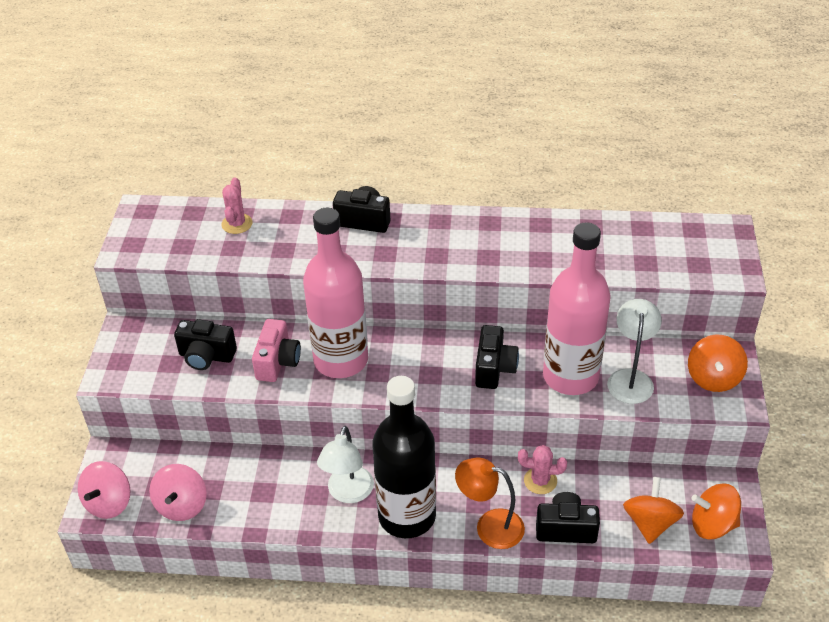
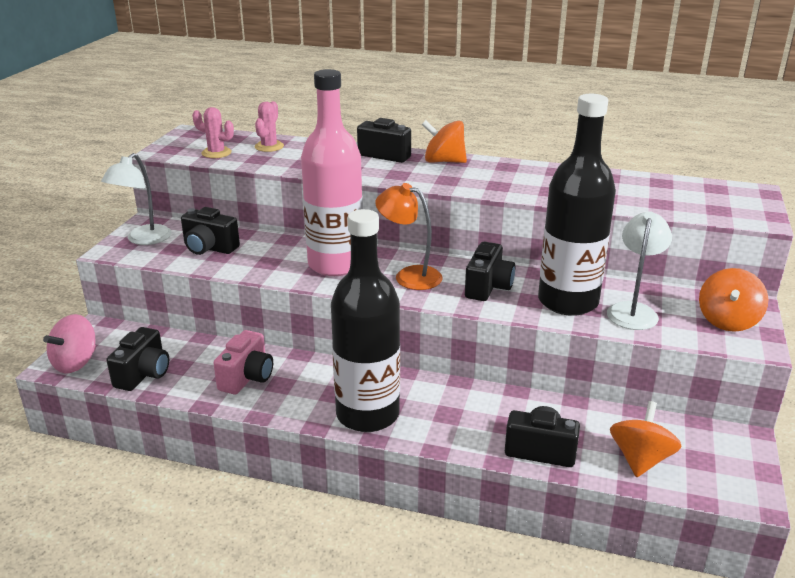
camera: 10 degrees right, 15 degrees down
(182, 505) = (143, 374): pink spinning top -> black camera
(277, 362) = (274, 259): pink camera -> pink camera (247, 378)
(348, 493) = (313, 387): white lamp -> white lamp (143, 239)
(490, 526) = (455, 436): orange lamp -> orange lamp (409, 276)
(540, 481) = (521, 405): pink cactus -> pink cactus (216, 153)
(570, 376) = (568, 302): pink bottle -> black bottle
(712, 525) = (716, 471): orange spinning top -> orange spinning top (444, 161)

